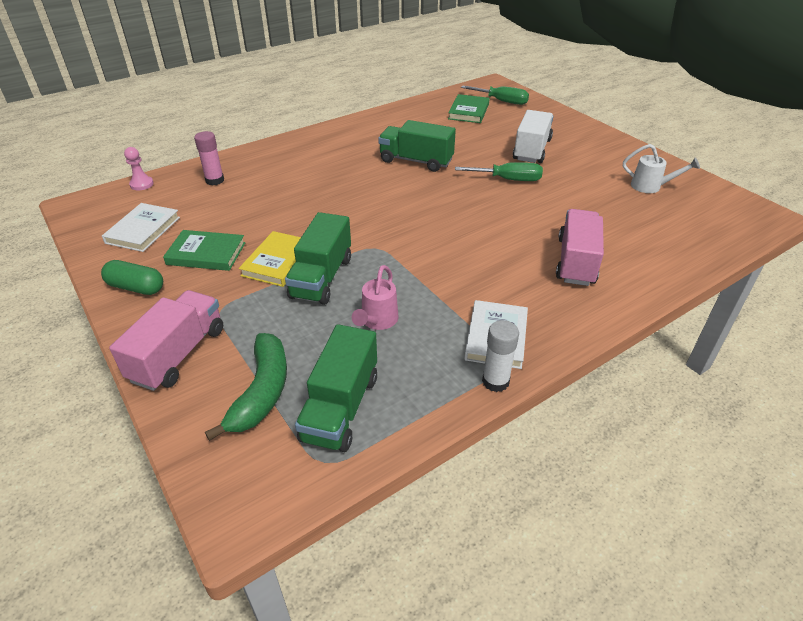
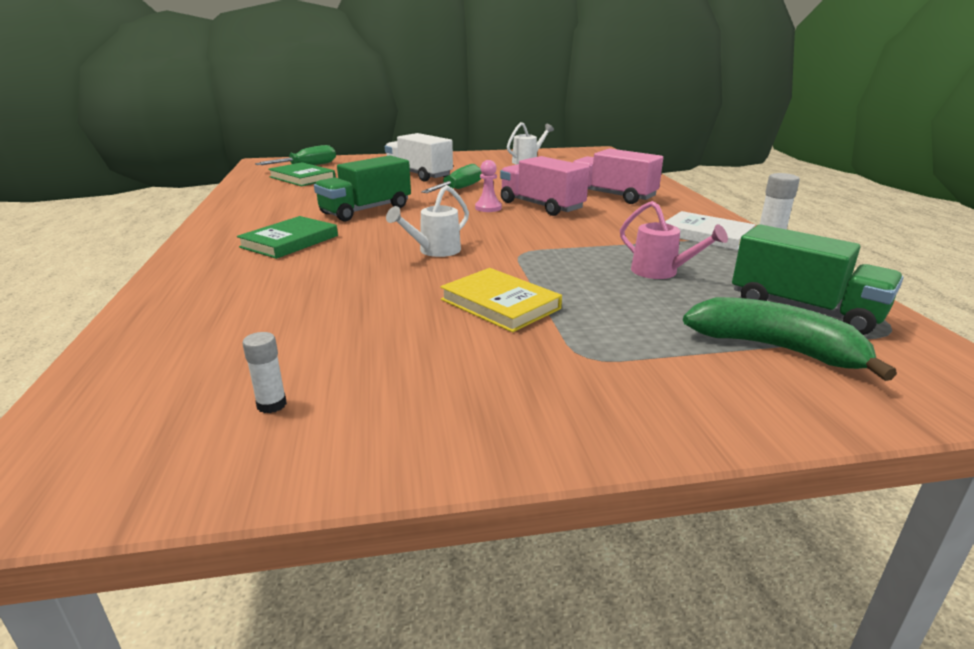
camera: 65 degrees left, 15 degrees down
(136, 287) = (466, 428): green capsule -> none
(141, 184) = (82, 392): pink pawn -> pink pawn (488, 208)
(143, 230) = (271, 405): white book -> white glue stick
(178, 354) = (681, 401): pink truck -> pink truck (541, 206)
(206, 253) = (425, 351): green book -> green book (289, 241)
(215, 180) = (204, 320): pink glue stick -> none
(321, 278) = (558, 285): green truck -> none
(353, 212) = (434, 251): none -> white watering can

